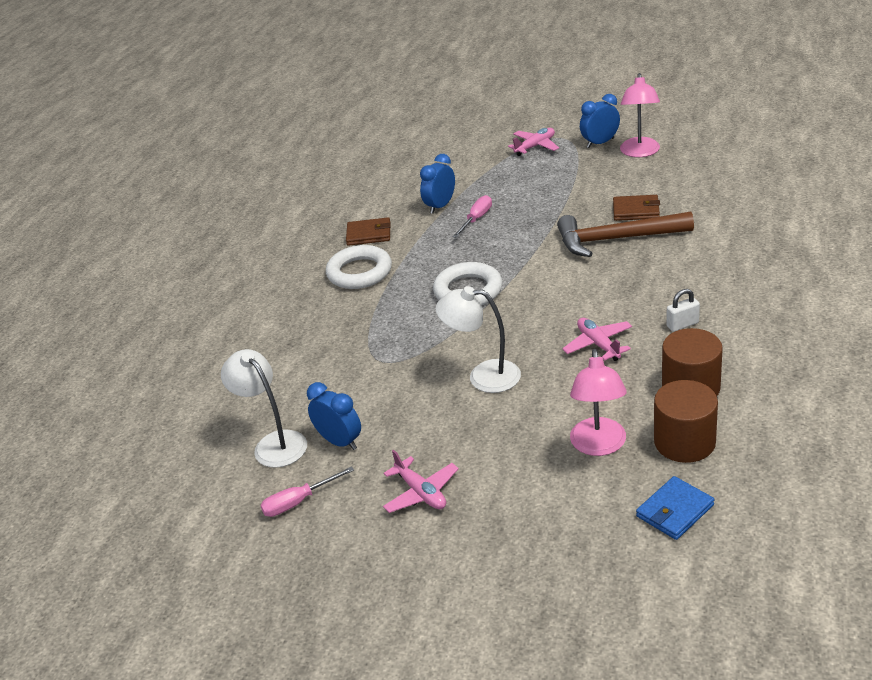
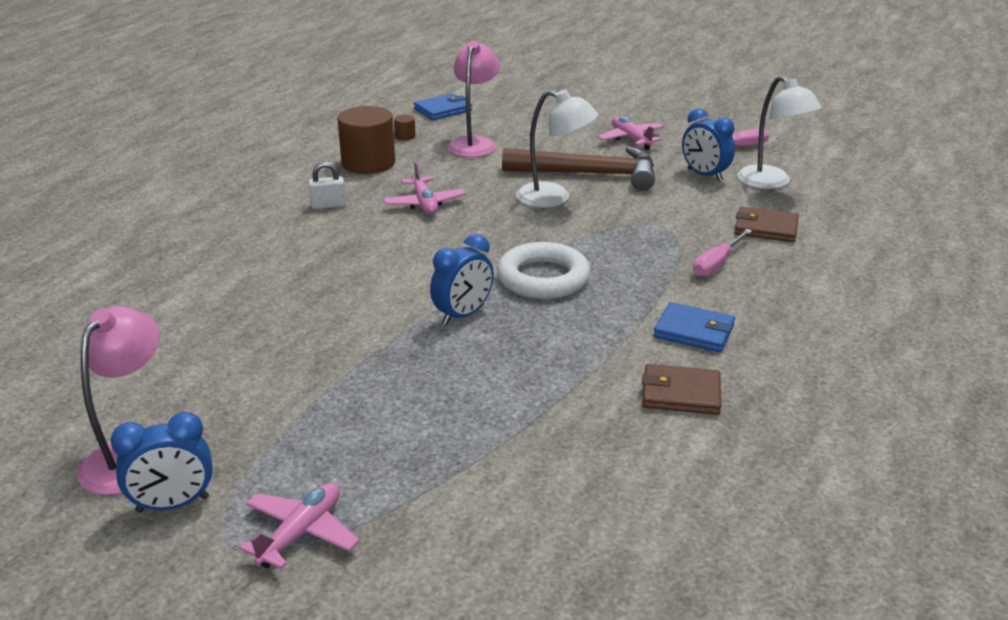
camera: 175 degrees left, 5 degrees down
(359, 272) = (694, 331): white ring -> blue wallet
(440, 206) = (547, 423): blue clock -> blue clock (463, 315)
(476, 219) = (493, 381): pink screwdriver -> pink screwdriver (716, 264)
(535, 146) = (301, 533): pink plane -> pink plane turned 150 degrees clockwise
(616, 239) = (314, 305): brown hammer -> brown hammer (589, 174)
(636, 210) = (250, 341): brown wallet -> brown wallet (766, 228)
(684, 442) = (405, 136): brown cylinder -> brown cylinder, size x0.41

